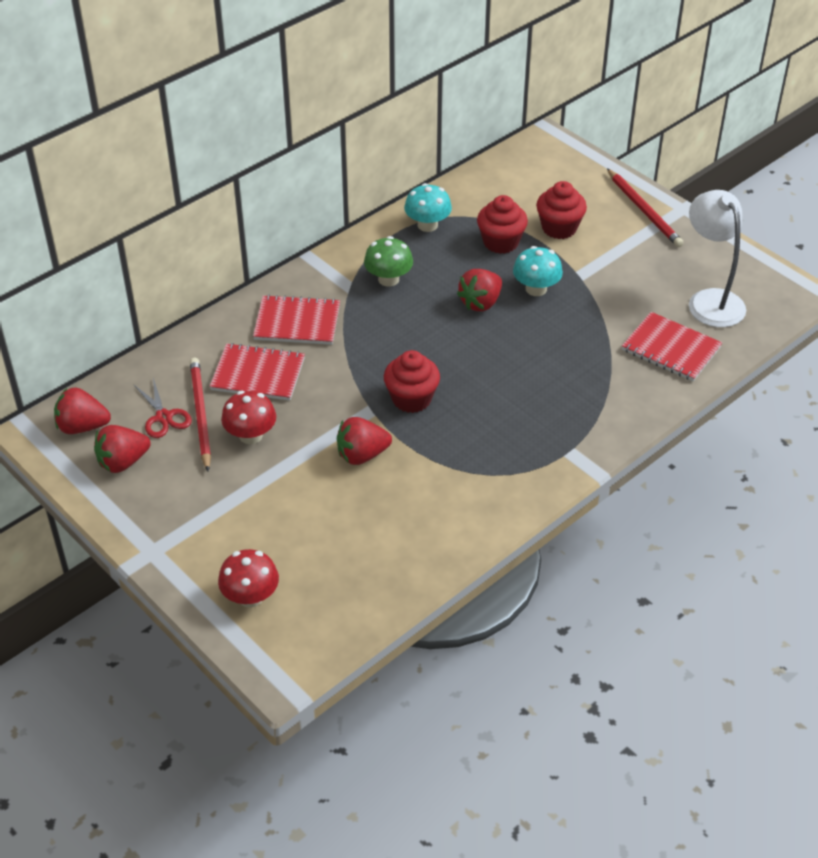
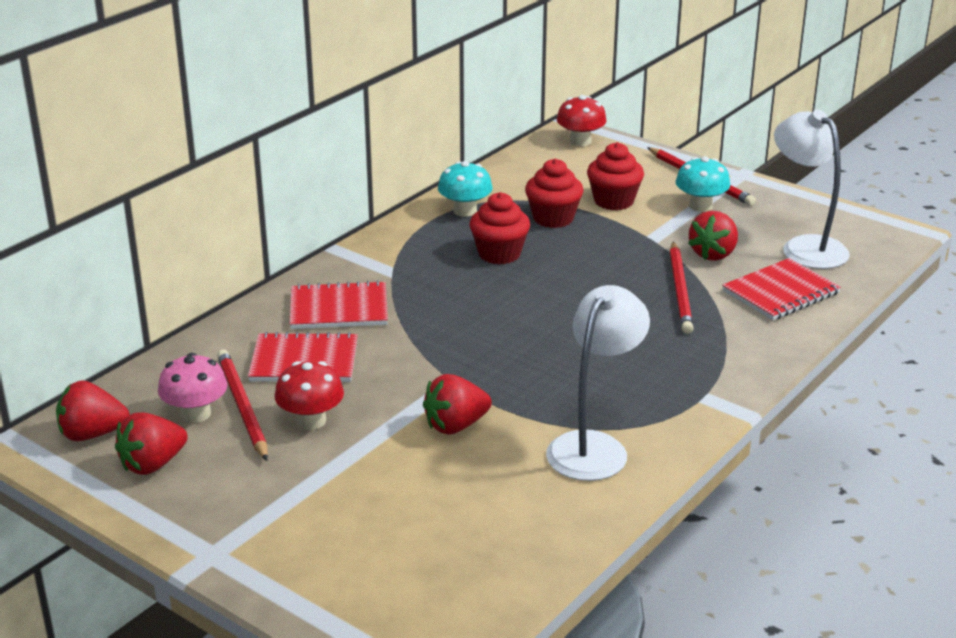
camera: 10 degrees left, 15 degrees down
(164, 417) = (196, 414): red scissors -> pink mushroom
(250, 596) = (355, 588): red mushroom -> red mushroom (580, 141)
(388, 279) = (435, 261): green mushroom -> none
(411, 399) = (498, 366): red cupcake -> red cupcake (499, 254)
(465, 490) = (594, 446): none -> white lamp
(480, 303) = (549, 272): red strawberry -> red strawberry (713, 254)
(536, 289) = (608, 254): turquoise mushroom -> turquoise mushroom (700, 206)
(585, 336) = (680, 290): none -> red pencil
(671, 349) = (780, 292): red notebook -> red notebook turned 60 degrees counterclockwise

